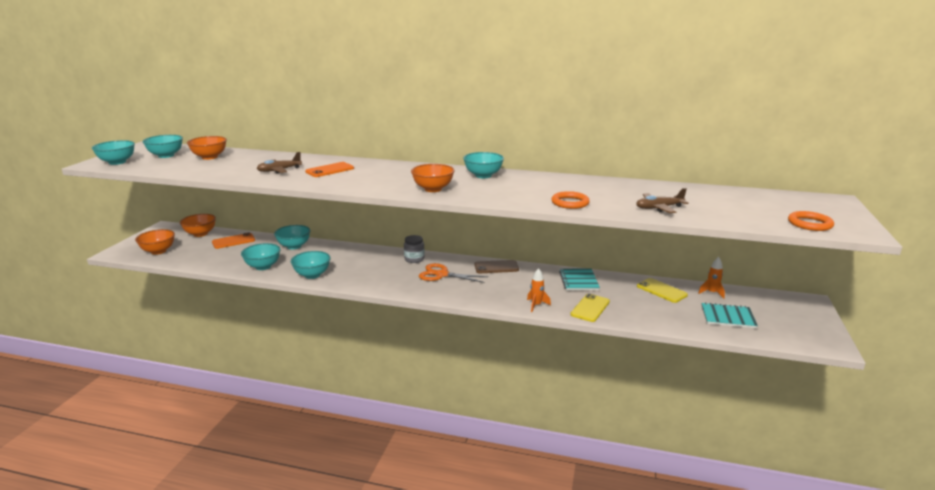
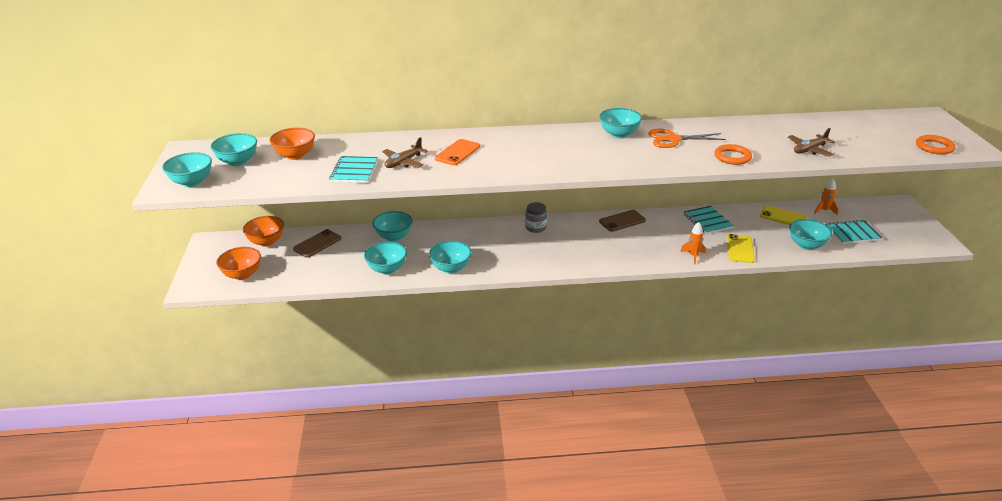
camera: 20 degrees left, 10 degrees up
(233, 241) = (317, 244): orange phone -> brown phone
(235, 170) = (354, 171): none -> turquoise notebook
(433, 189) = (592, 161): orange bowl -> none
(442, 274) = (579, 240): orange scissors -> orange scissors (673, 139)
(665, 318) = (806, 245): none -> turquoise bowl

